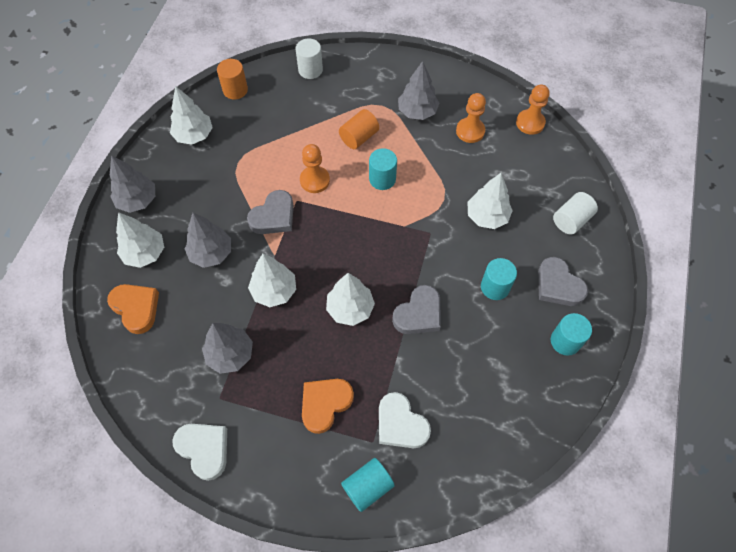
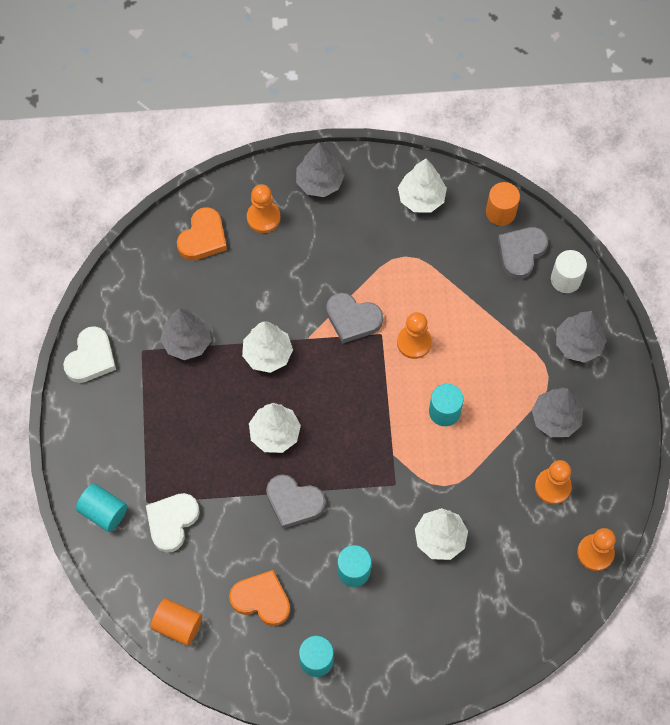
camera: 70 degrees right, 5 degrees up
(145, 253) = (263, 217): white tree -> orange pawn
(211, 253) = (287, 278): grey tree -> grey tree (578, 344)
(325, 404) = (168, 446): orange heart -> orange heart (261, 599)
(359, 137) = (491, 367): orange cylinder -> orange cylinder (178, 625)
(558, 285) = (381, 637): grey heart -> grey heart (521, 253)
(571, 220) = (472, 633): white cylinder -> none

